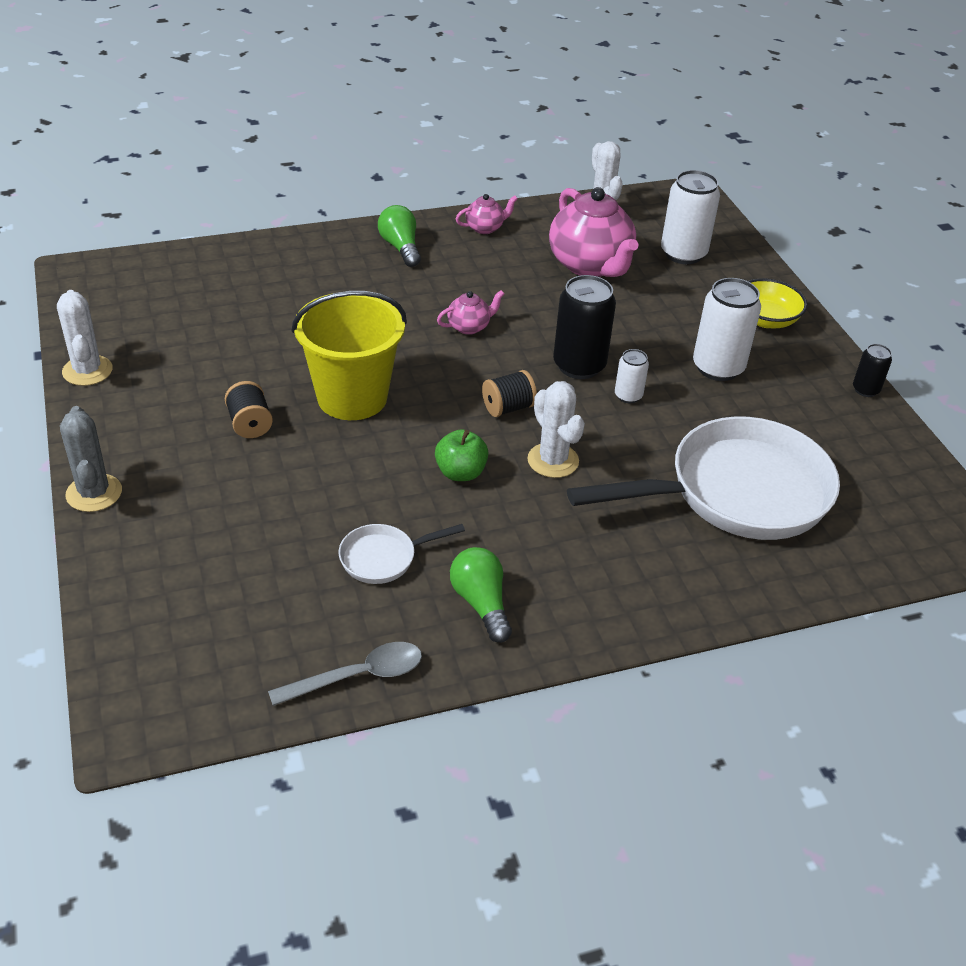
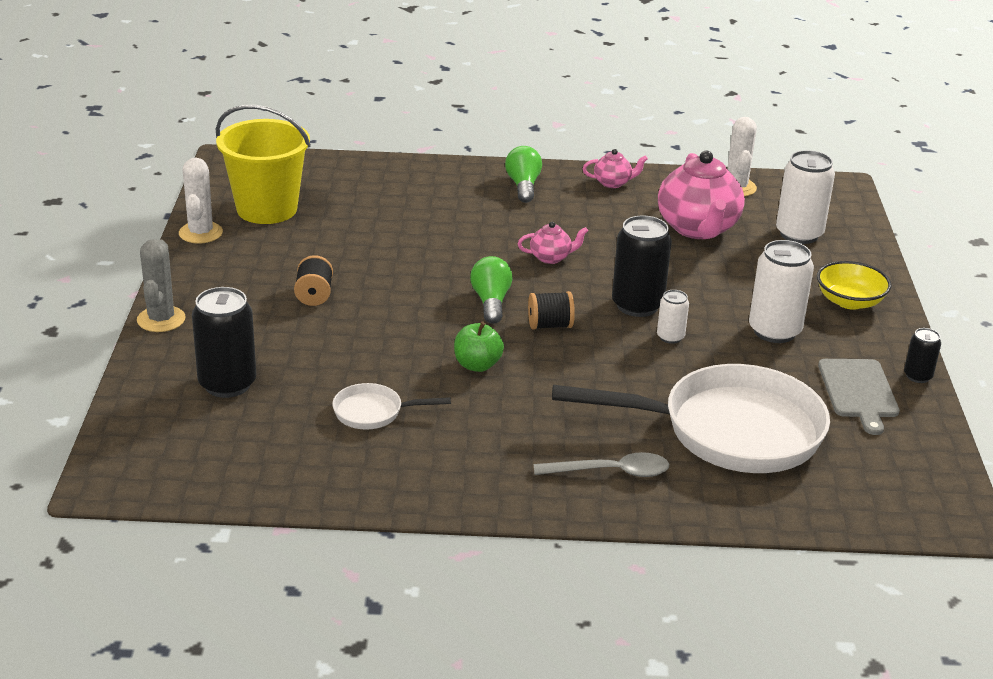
camera: 20 degrees right, 10 degrees down
(208, 560) = (227, 384): none -> black can
(352, 397) = (413, 292): yellow bucket -> yellow bucket (267, 209)
(358, 676) = (304, 489): grey spoon -> grey spoon (610, 472)
(481, 603) = (439, 462): green light bulb -> green light bulb (491, 302)
(553, 460) = (567, 372): white cactus -> none
(825, 419) = (858, 391): none -> grey cutting board

